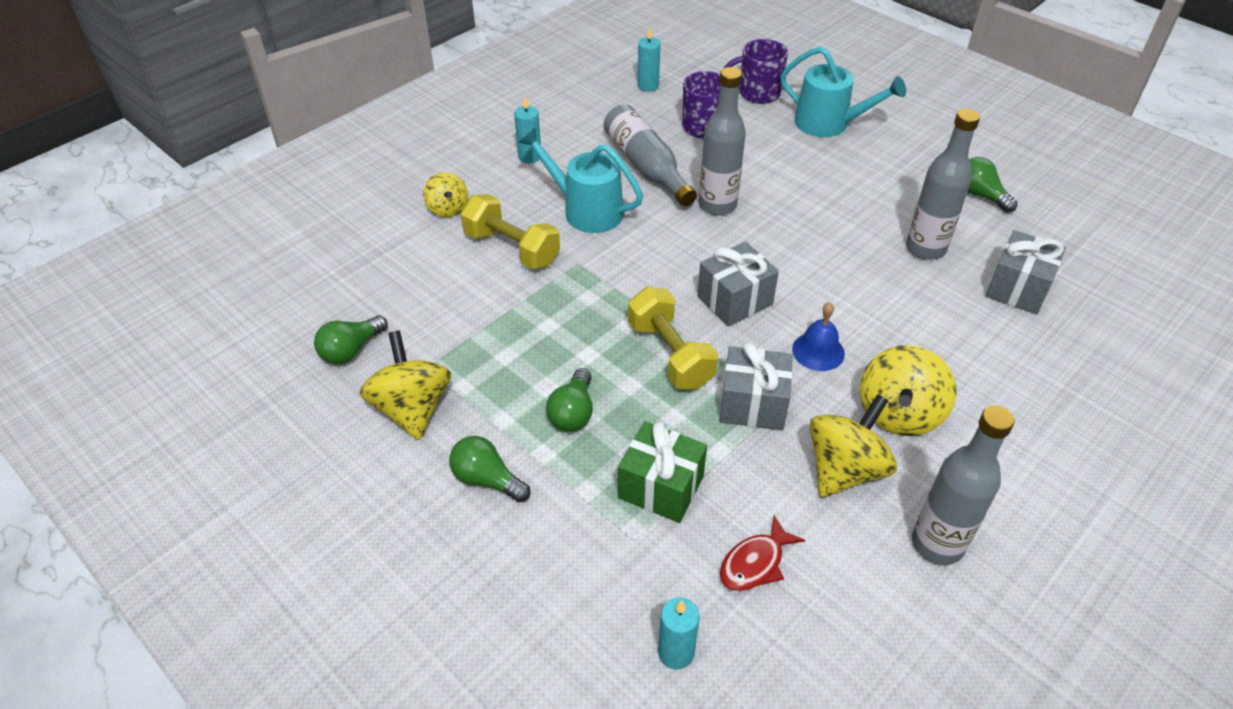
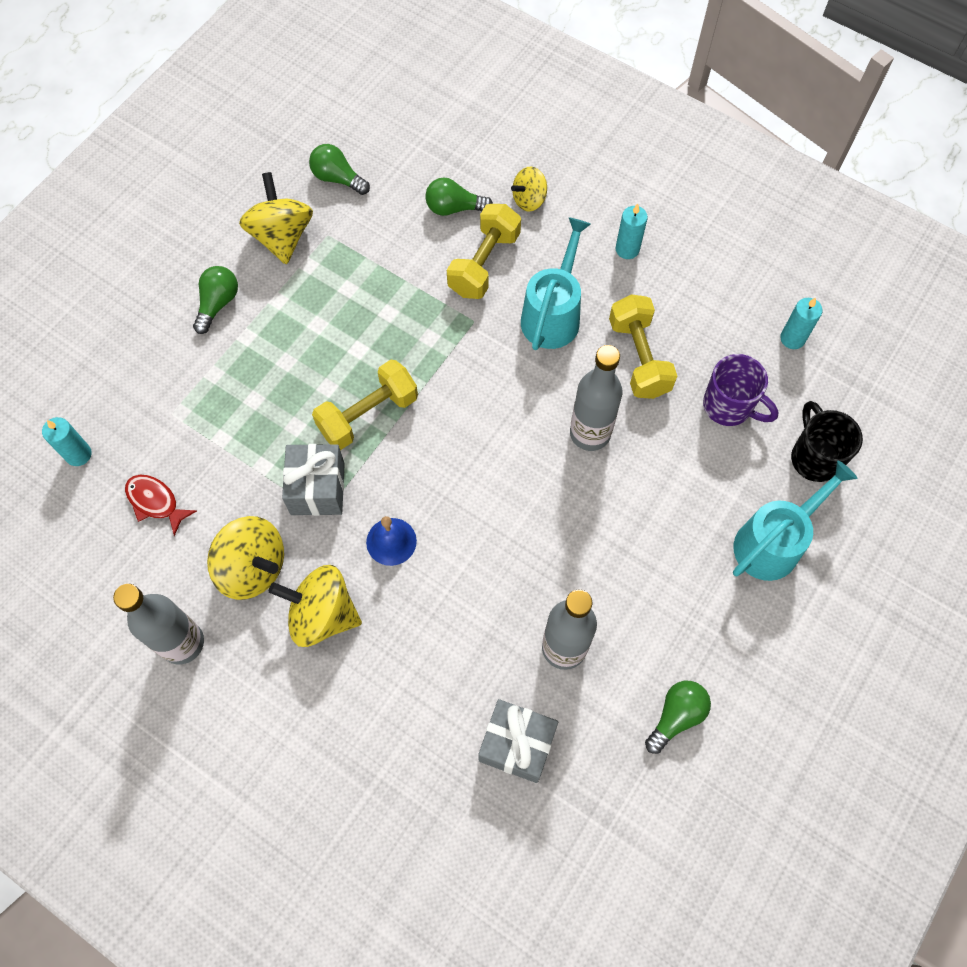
camera: 80 degrees right, 20 degrees up
(412, 409) = (282, 237): yellow spinning top -> yellow spinning top turned 75 degrees counterclockwise
(573, 413) = (291, 350): green light bulb -> green light bulb (454, 208)
(646, 166) = (639, 358): grey bottle -> yellow dumbbell
(661, 487) = (221, 426): green gift -> none
(734, 300) = (448, 462): grey gift -> none
(757, 94) = (814, 457): purple mug -> black mug
(829, 124) = (773, 542): turquoise watering can -> turquoise watering can turned 150 degrees counterclockwise

